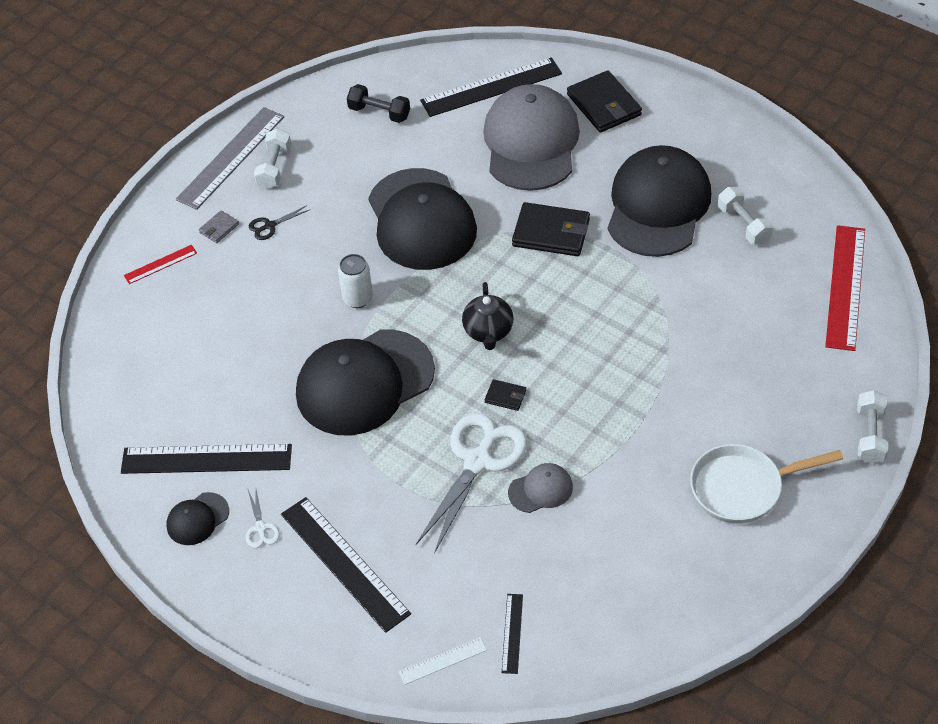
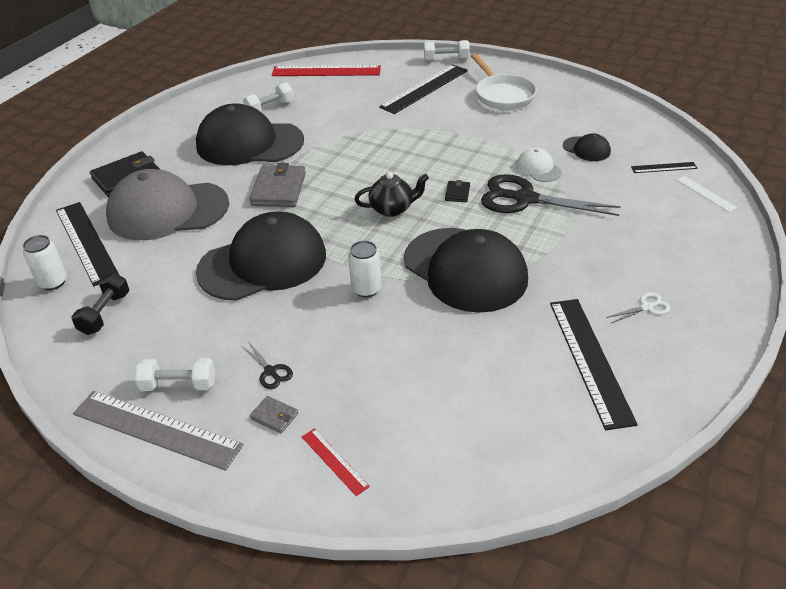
camera: 100 degrees left, 10 degrees down
(197, 519) = (659, 352): black cap -> black cap (586, 149)
(344, 563) = (653, 252): black ruler -> black ruler (424, 88)
(434, 73) = (53, 282): none -> white can
(478, 461) = (525, 199): white scissors -> black scissors
(540, 490) = (538, 168): grey cap -> white cap
(551, 232) = (278, 189): black wallet -> grey wallet

